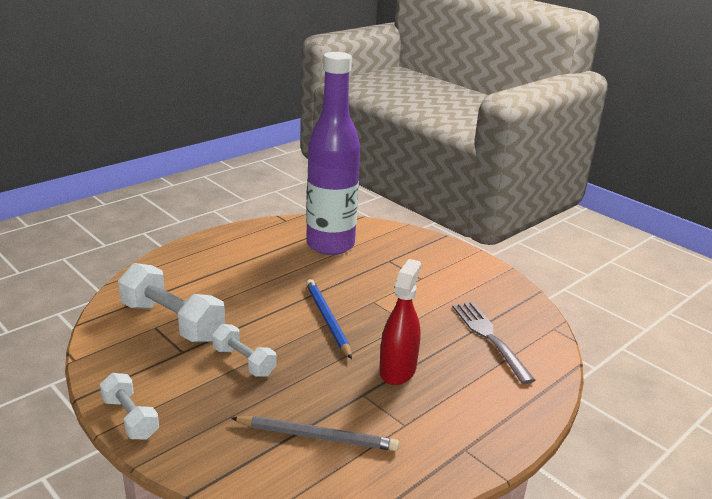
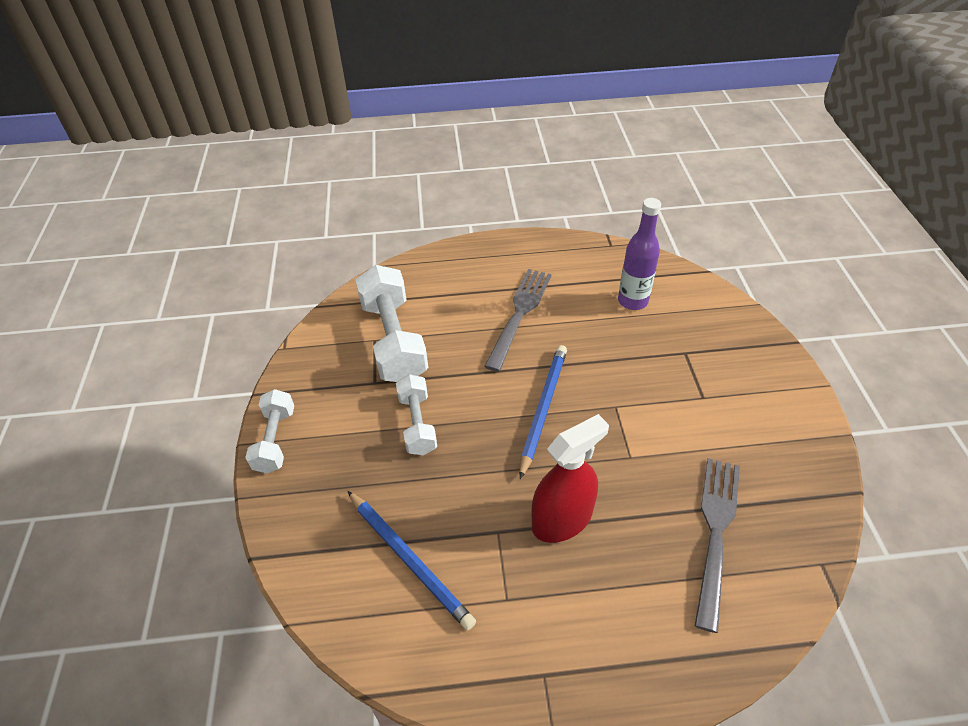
camera: 40 degrees right, 20 degrees up
(258, 276) = (519, 315): none -> grey fork
(317, 436) = (409, 559): grey pencil -> blue pencil
(330, 245) = (632, 301): purple bottle -> purple bottle, size x0.50

